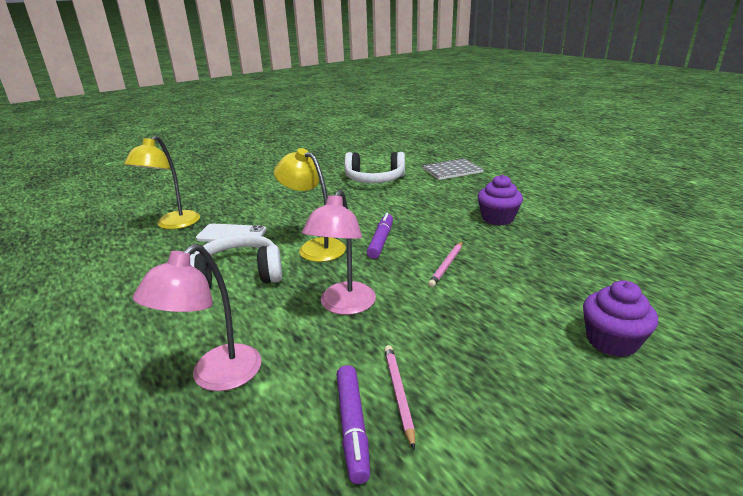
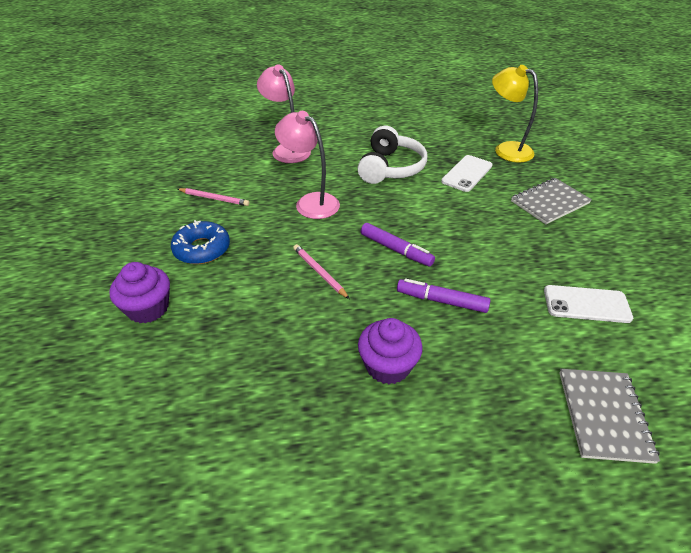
camera: 115 degrees right, 15 degrees up
(264, 199) = (549, 202): none -> grey notebook
(314, 247) = (411, 209): yellow lamp -> none
(353, 426) = (211, 179): purple marker -> purple marker (441, 301)
(374, 179) = (586, 304): white headphones -> white phone
(498, 349) = (202, 249): none -> blue donut

